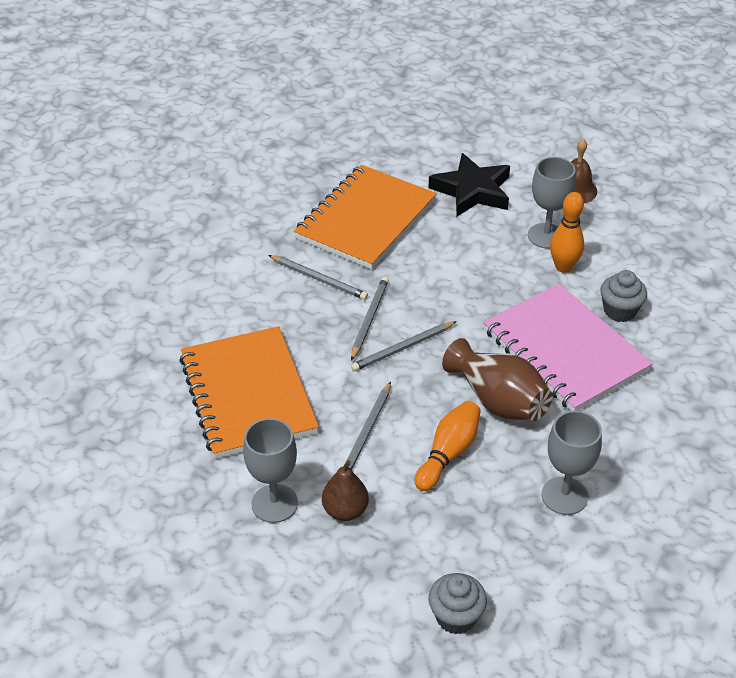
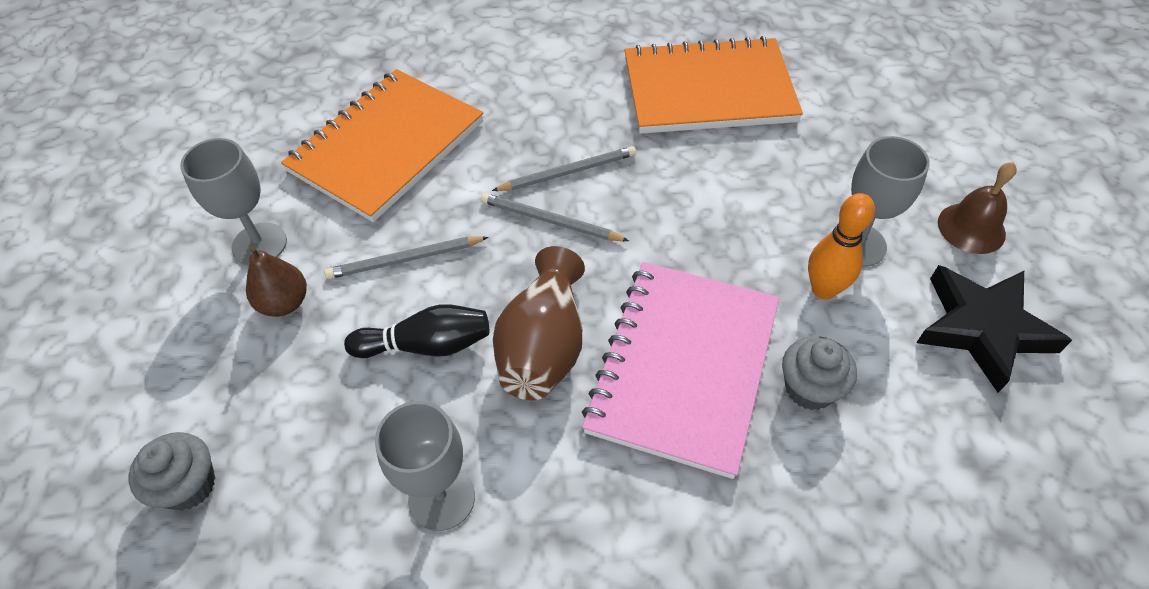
camera: 55 degrees right, 10 degrees up
(319, 279) = (587, 106): grey pencil -> none
(448, 453) = (426, 345): orange bowling pin -> black bowling pin
(472, 191) = (852, 142): black star -> black star (982, 329)

